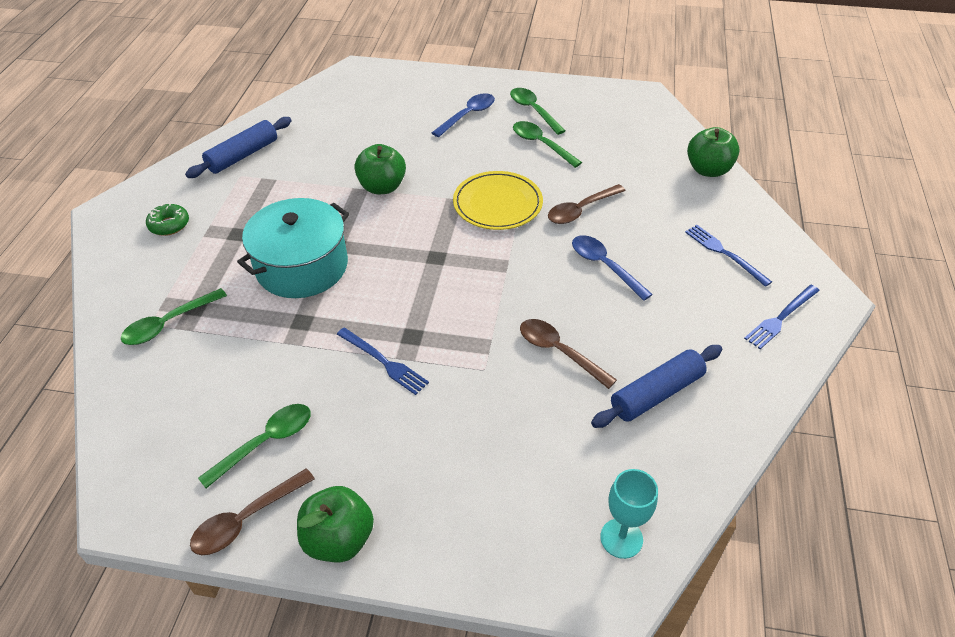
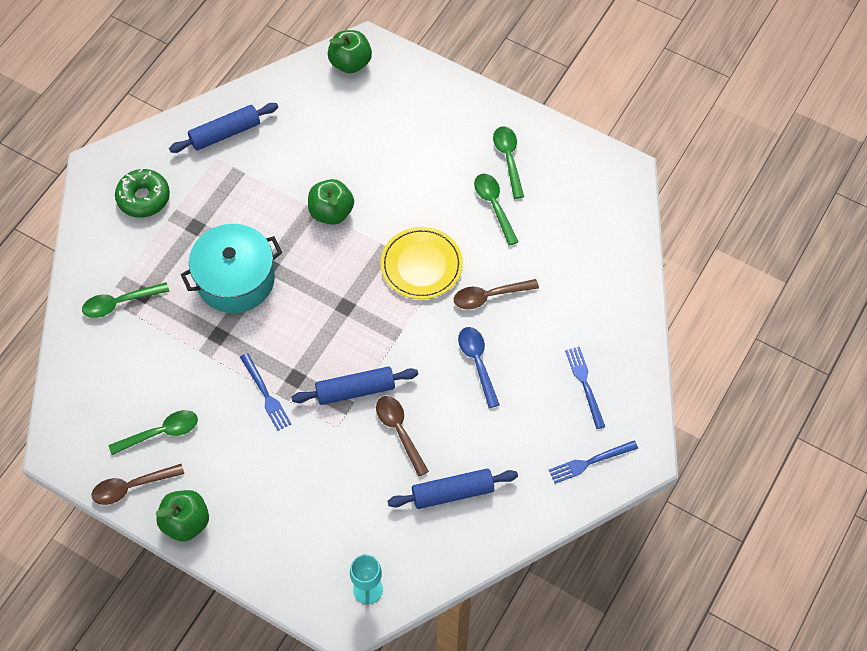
camera: 20 degrees right, 15 degrees up
(169, 225) = (143, 198): green donut -> green donut, size x1.50
(468, 115) = (444, 145): blue spoon -> none
(487, 327) = (355, 390): none -> blue rolling pin
(708, 170) = (629, 288): green apple -> green apple (350, 63)

